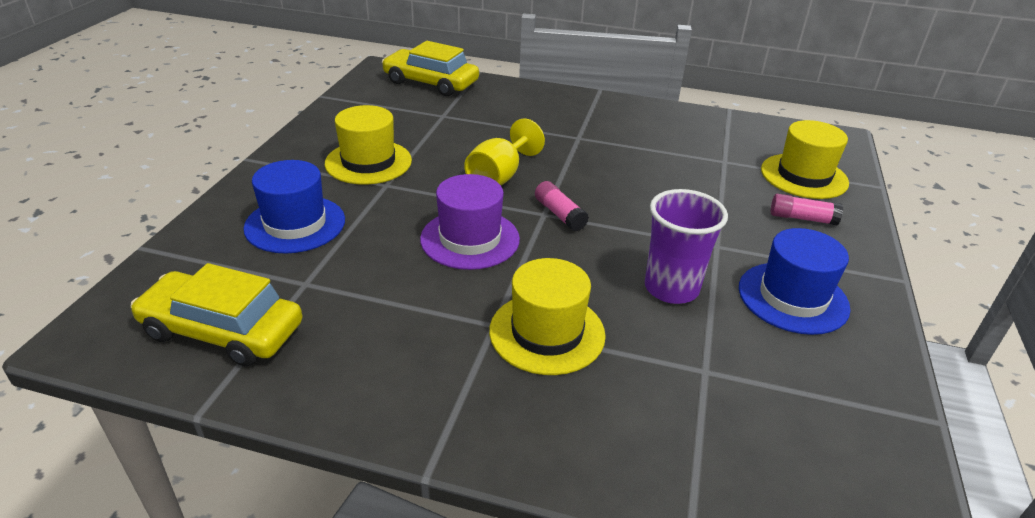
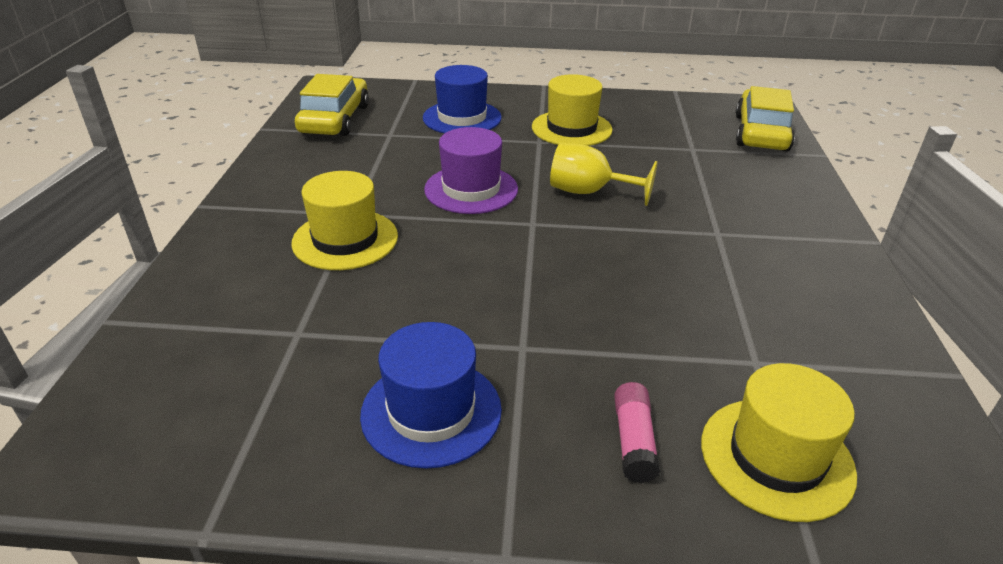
camera: 80 degrees right, 0 degrees up
(559, 214) = (536, 232): pink glue stick -> none
(671, 288) = (426, 310): purple cup -> none

